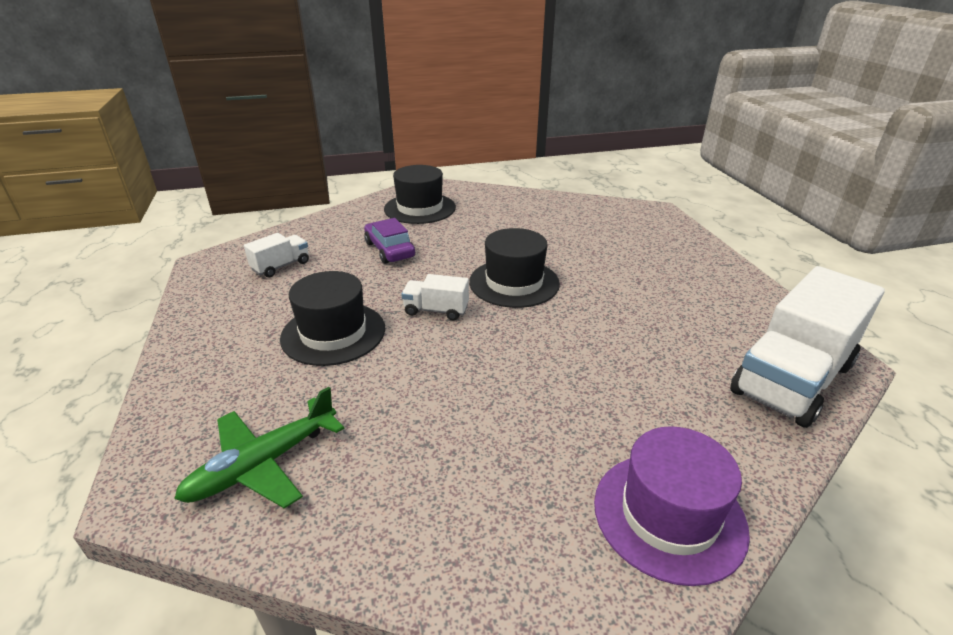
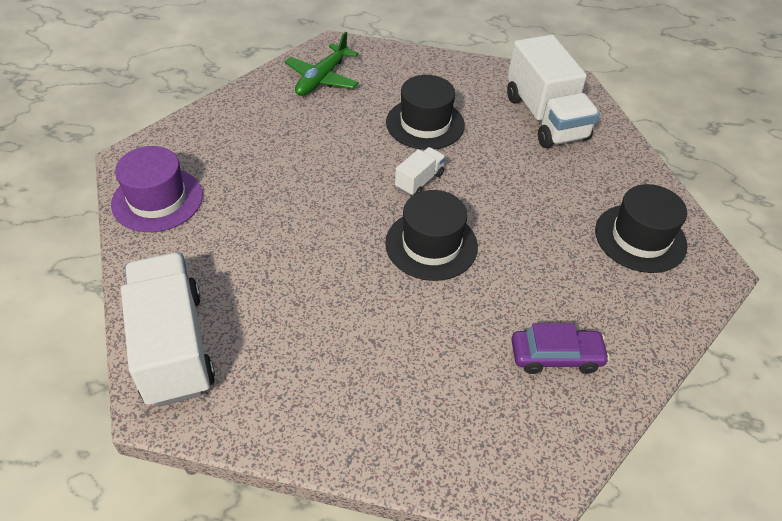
camera: 115 degrees right, 15 degrees up
(264, 464) = (322, 78): green plane -> green plane turned 135 degrees counterclockwise
(281, 266) = (545, 117): white truck -> white truck, size x2.14
(389, 250) = (543, 185): purple car -> purple car (556, 356)

